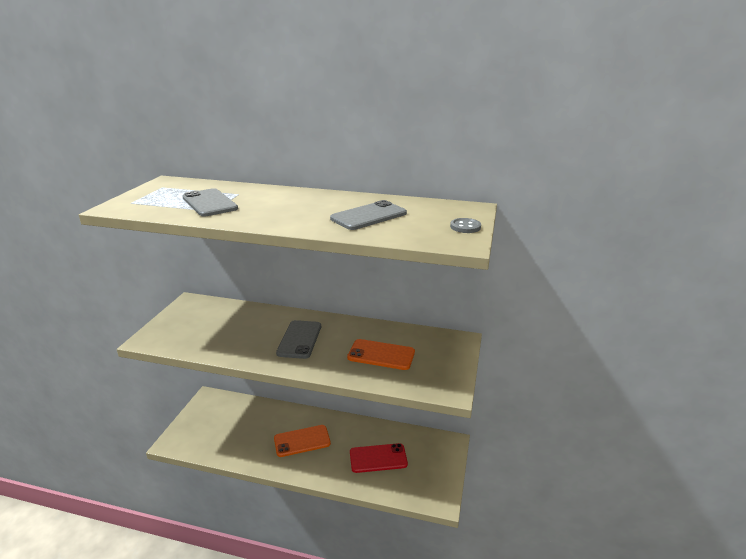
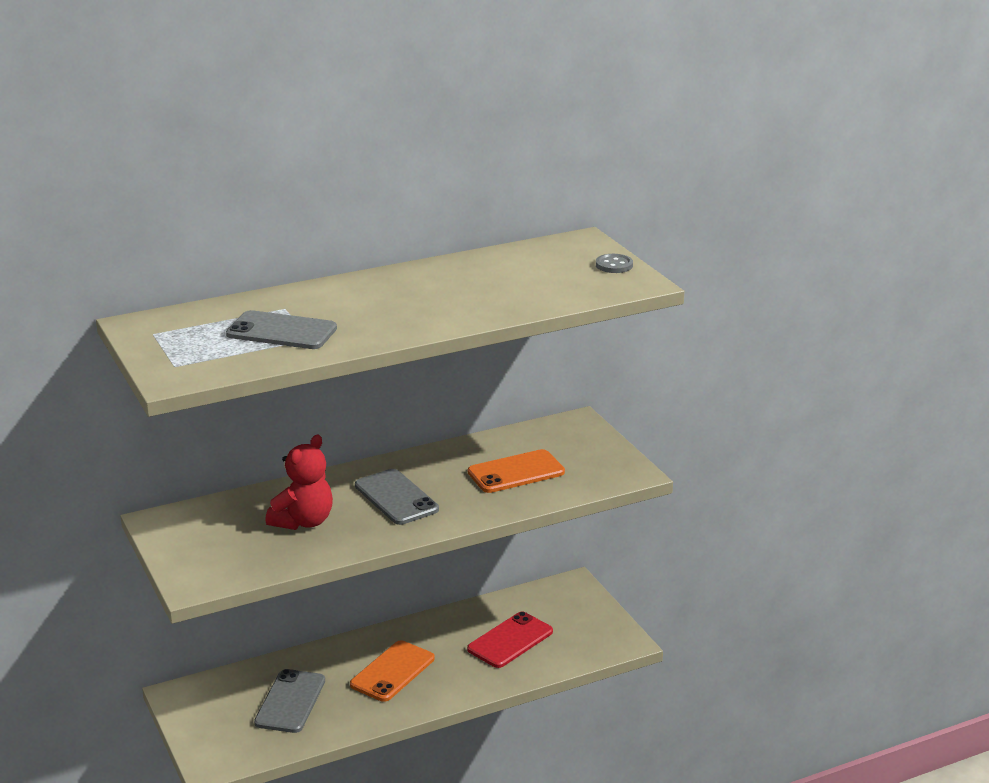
camera: 40 degrees left, 0 degrees up
(240, 331) = (303, 522): none -> red teddy bear
(368, 216) = (499, 285): grey phone -> grey phone (290, 701)

